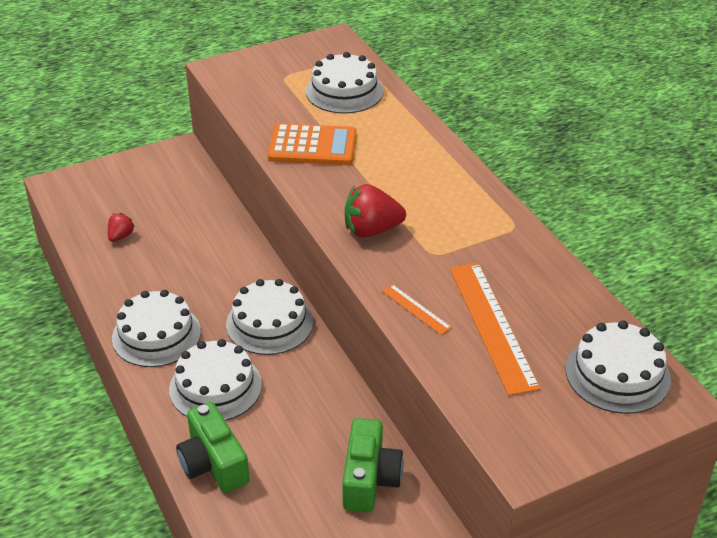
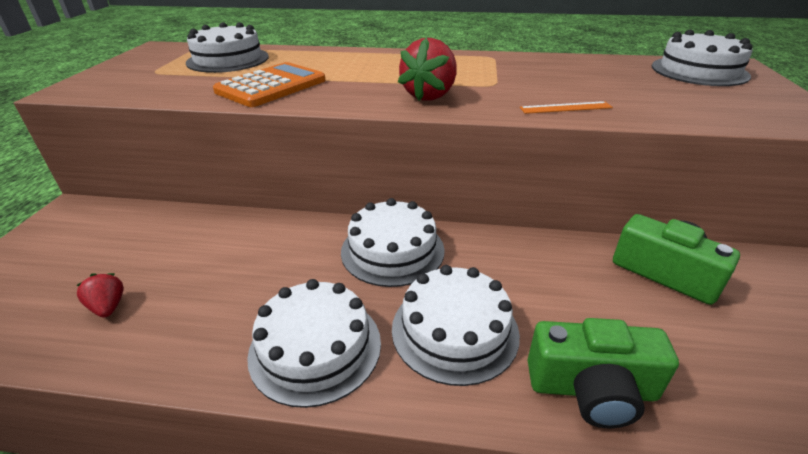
camera: 55 degrees left, 5 degrees down
(492, 326) = (613, 89): orange ruler -> none

